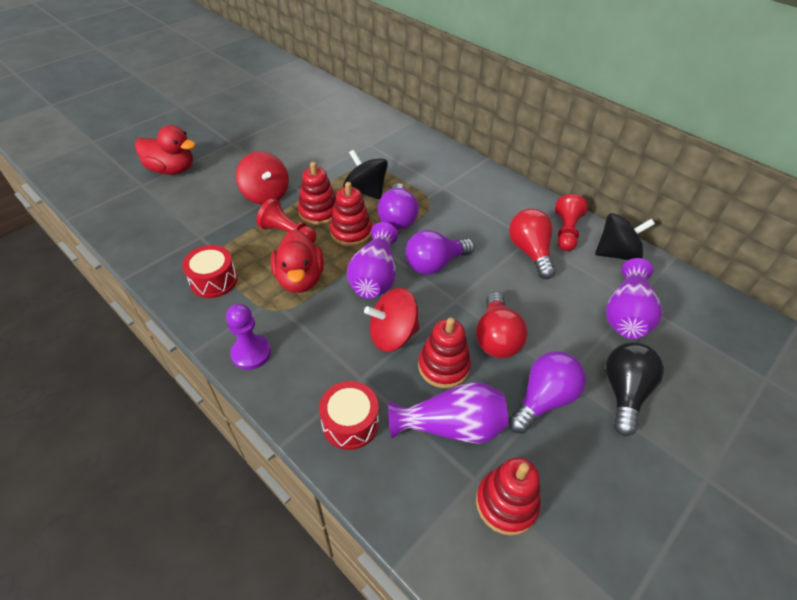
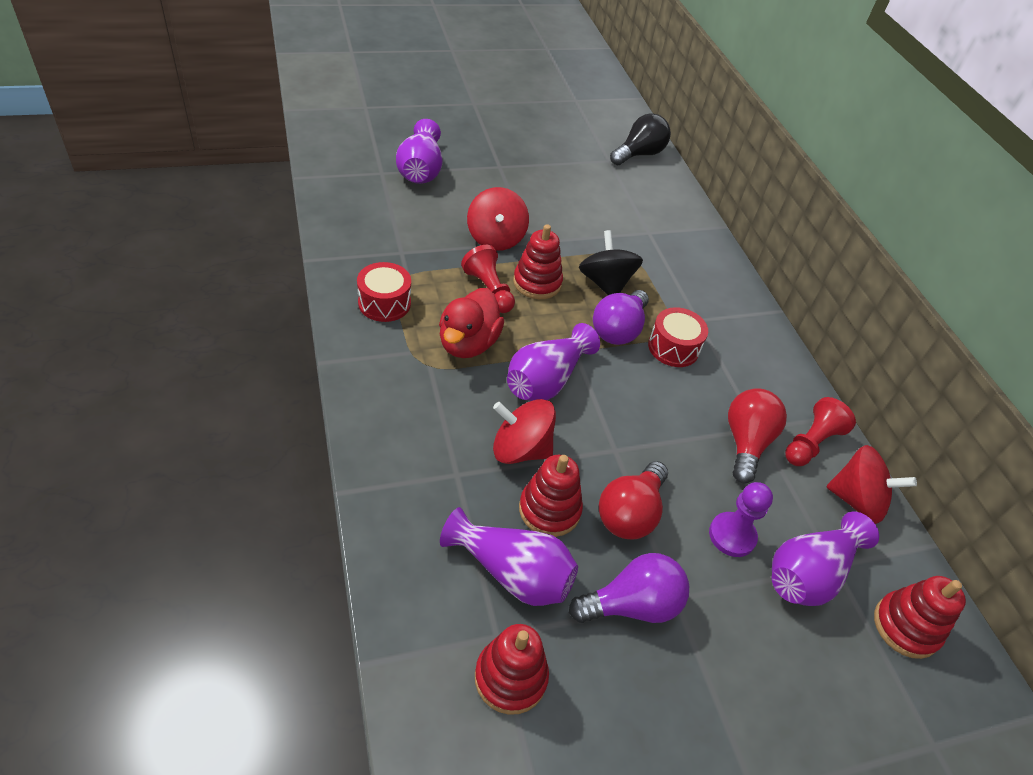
camera: 25 degrees right, 0 degrees up
(172, 170) = (420, 170): red duck -> purple vase
(251, 353) = (370, 392): purple pawn -> purple pawn (732, 535)
(350, 423) = (415, 510): red drum -> red drum (673, 347)
(351, 232) = (555, 321): red stacking toy -> red stacking toy (905, 627)
(434, 264) = (622, 400): purple light bulb -> none
(616, 254) = (856, 500): black spinning top -> red spinning top
(624, 393) = (732, 652): black light bulb -> black light bulb (639, 154)

